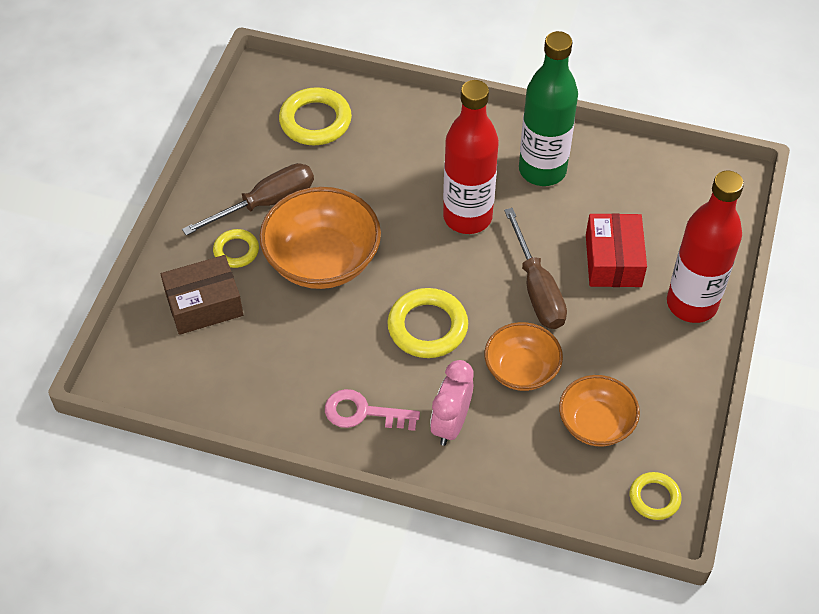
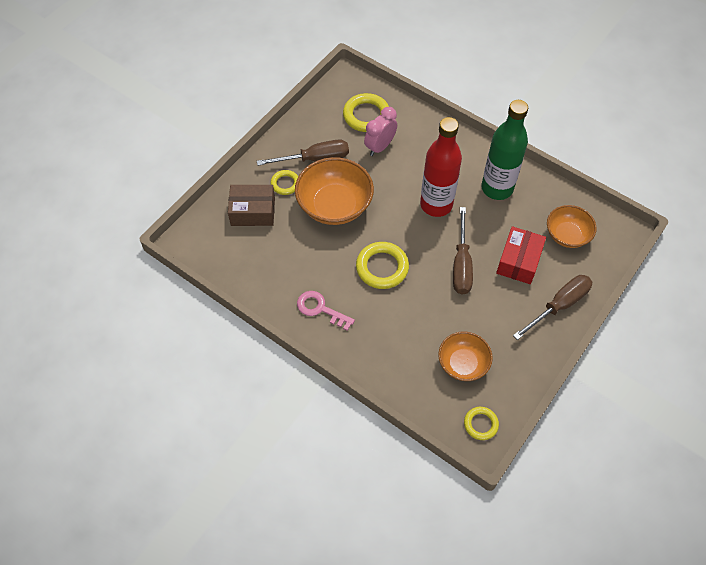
camera: 20 degrees right, 5 degrees up
(450, 424) = (371, 334): pink clock -> pink clock (380, 147)
(521, 370) = (429, 313): orange bowl -> orange bowl (567, 235)
(691, 304) = (559, 305): red bottle -> brown screwdriver

